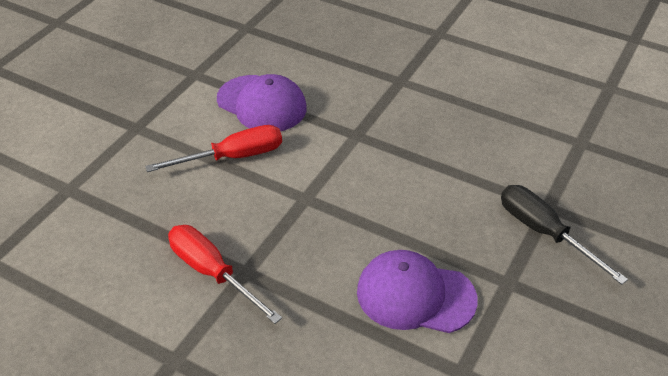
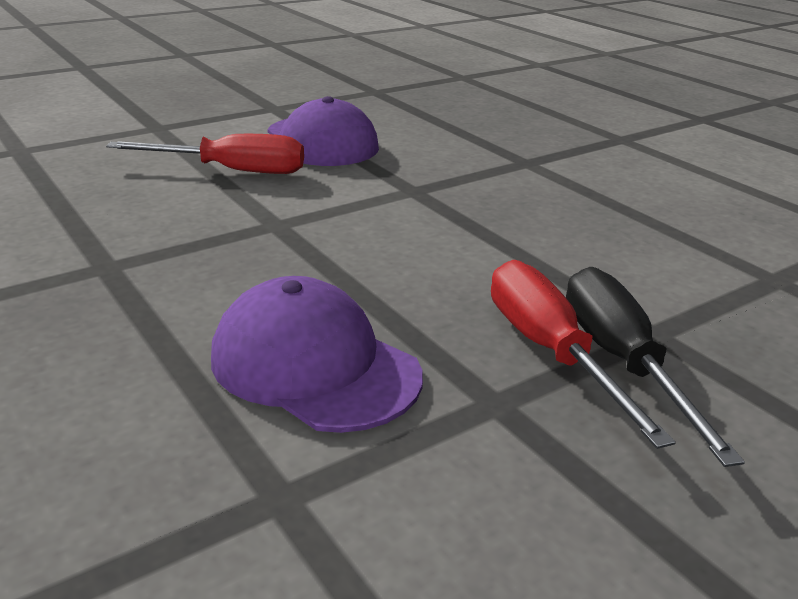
camera: 25 degrees right, 15 degrees down
(212, 273) = (65, 254): red screwdriver -> red screwdriver (550, 351)

